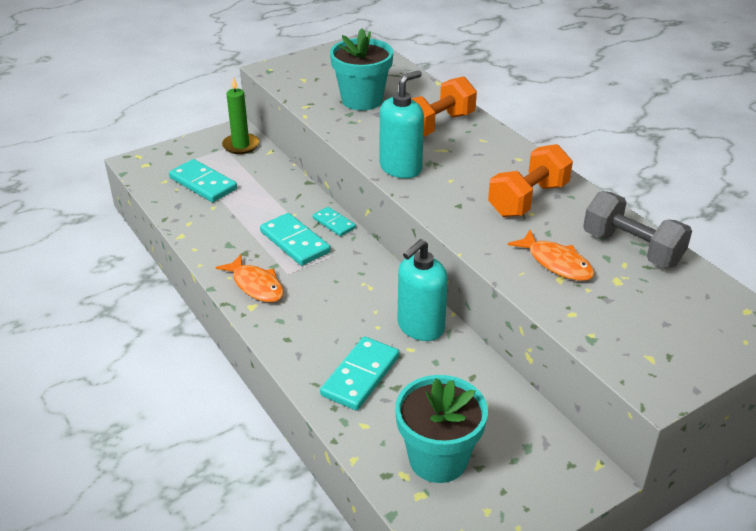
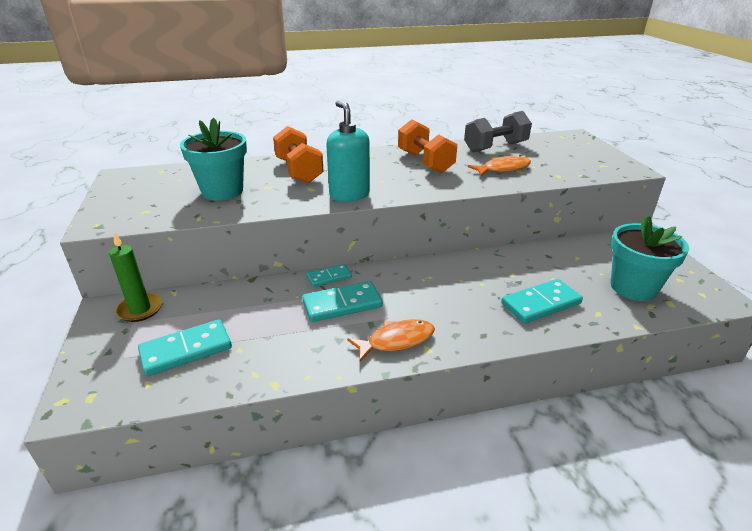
camera: 70 degrees left, 5 degrees down
(360, 376) = (540, 303): turquoise domino -> turquoise domino turned 75 degrees counterclockwise
(420, 327) = (488, 264): turquoise soap dispenser -> none

